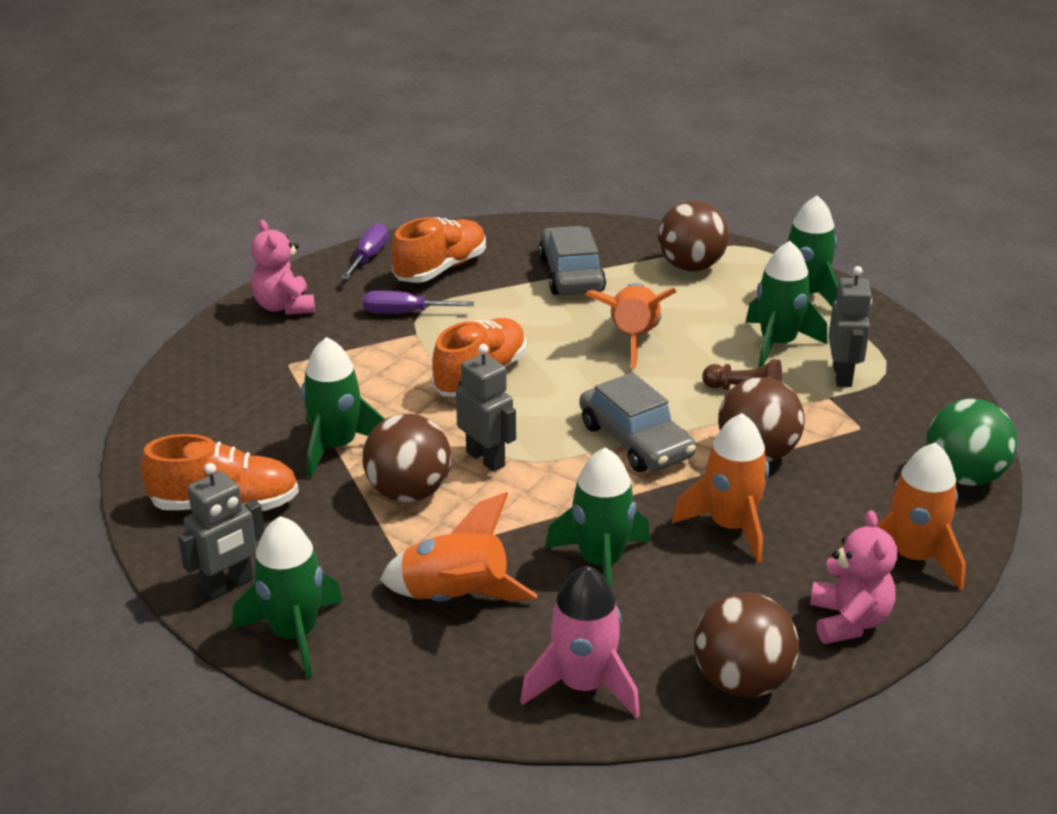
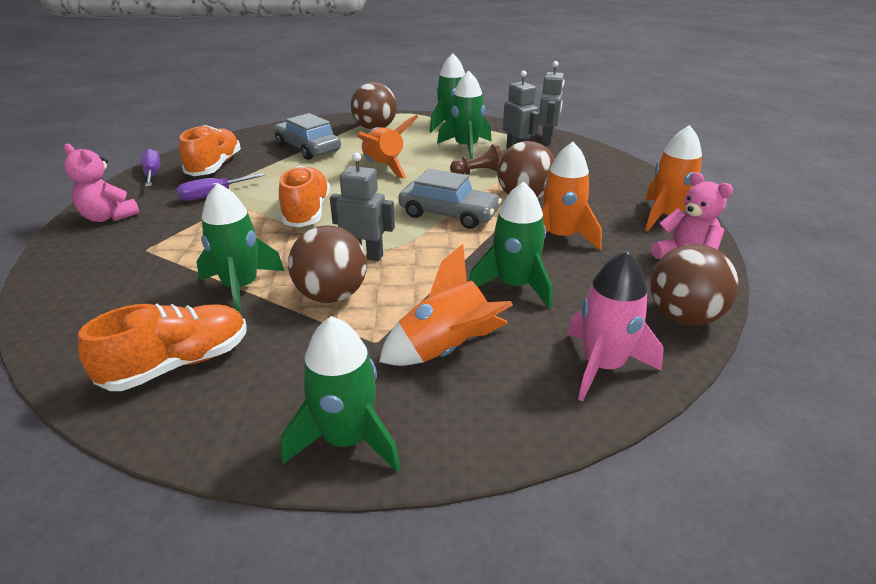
camera: 35 degrees left, 0 degrees up
(228, 585) = (242, 428): grey robot -> grey robot (547, 139)
(964, 476) = (634, 174): green ball -> none

